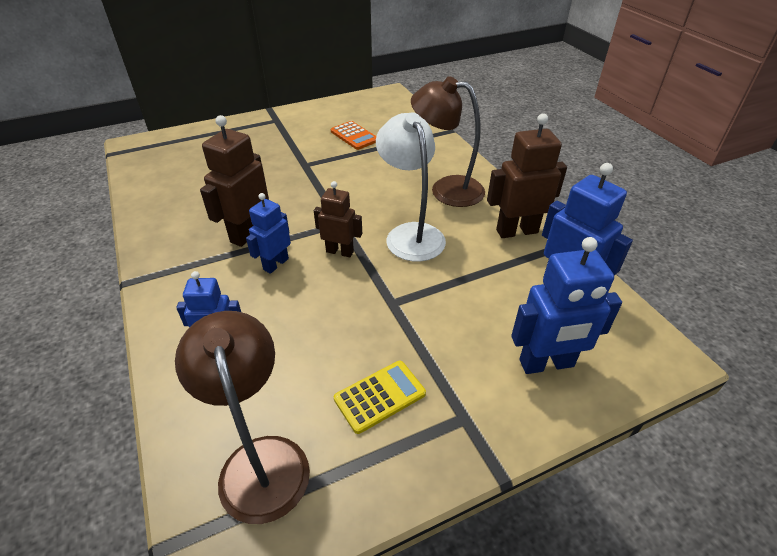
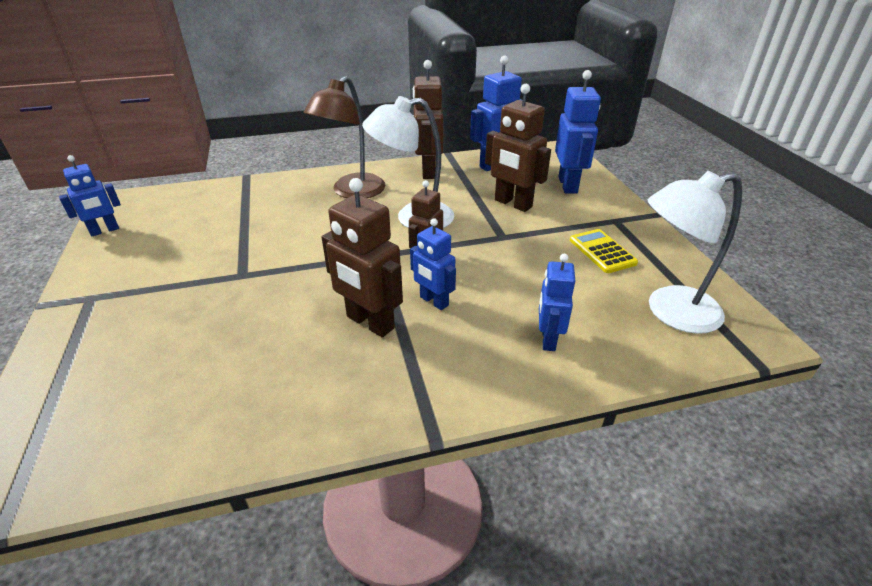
camera: 80 degrees left, 5 degrees down
(260, 459) = (670, 312): brown lamp -> white lamp
(349, 101) = (105, 231): none -> blue robot
(354, 136) = (203, 234): orange calculator -> none
(469, 307) = (512, 204): none -> brown robot

